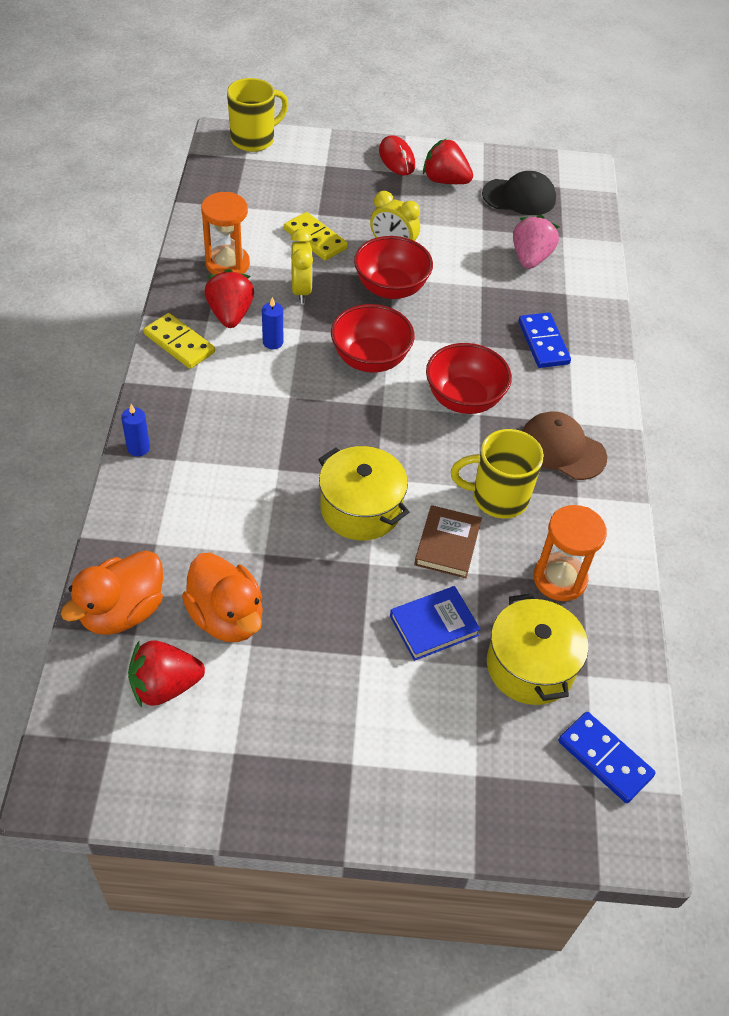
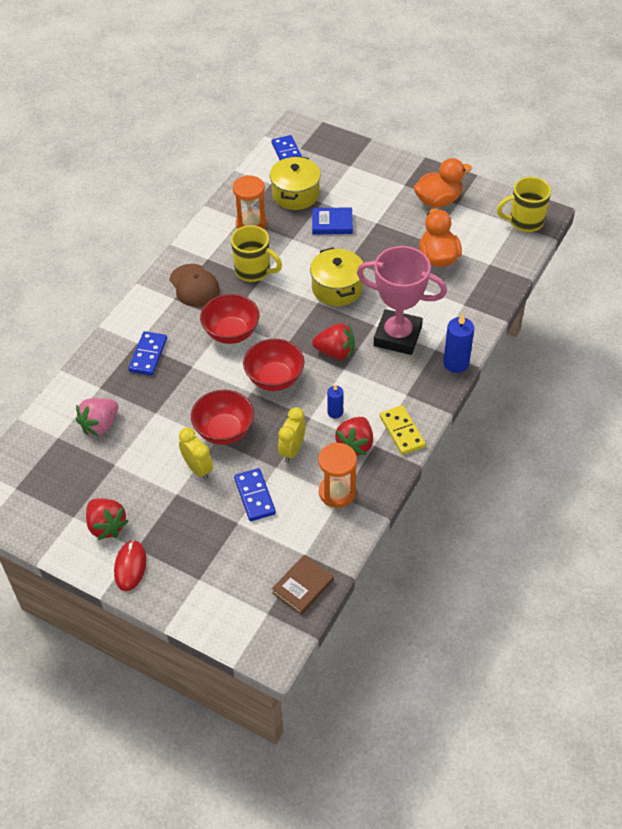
camera: 150 degrees left, 0 degrees up
(122, 611) = (493, 276): orange duck -> orange duck (438, 200)
(138, 448) = (456, 363): blue candle -> blue candle, size x1.69
(165, 686) = (481, 237): red strawberry -> red strawberry (335, 352)
(236, 462) = (397, 336): none -> pink trophy
(254, 139) = (247, 636): yellow mug -> yellow mug (524, 221)
(315, 239) = (255, 496): yellow domino -> blue domino
(447, 544) = (299, 256): brown book -> brown book (303, 586)
(519, 197) = (58, 487): black cap -> none

